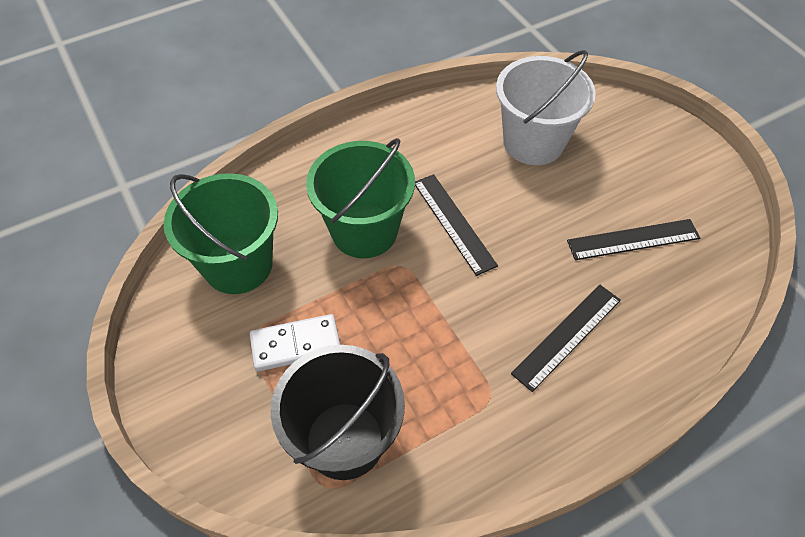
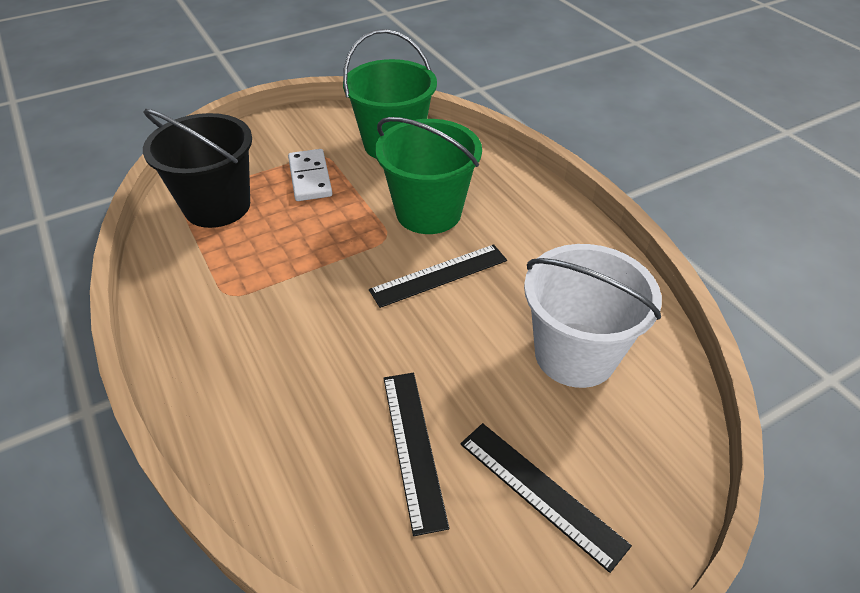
camera: 90 degrees right, 10 degrees down
(567, 336) = (282, 360): black ruler -> black ruler (540, 492)

